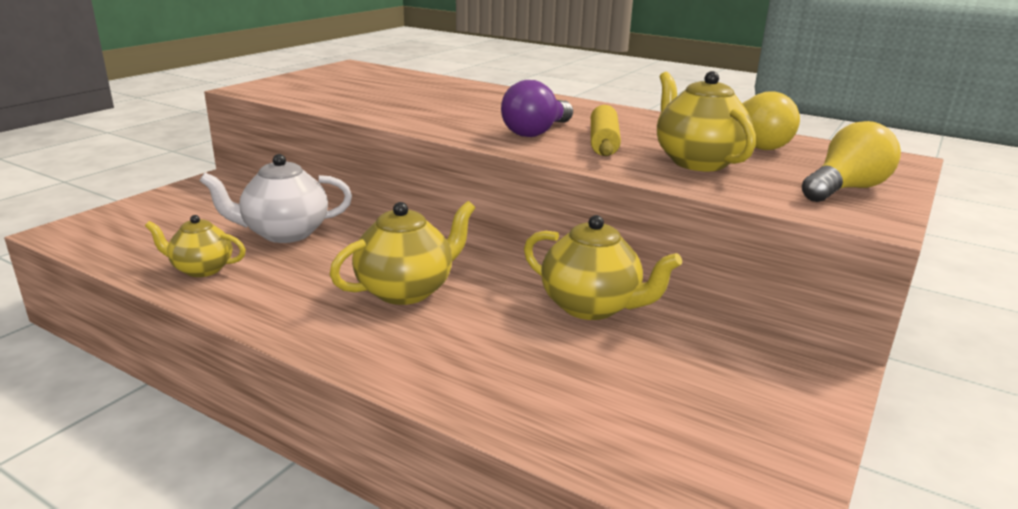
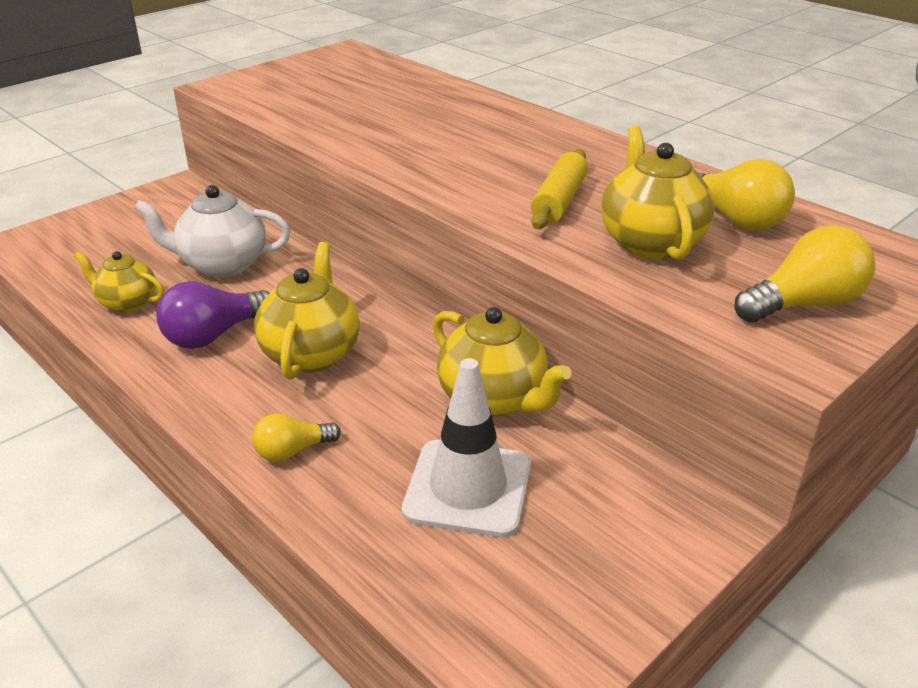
camera: 15 degrees right, 10 degrees up
(406, 290) = (311, 353): yellow teapot -> yellow teapot turned 60 degrees counterclockwise
(429, 367) = (292, 451): none -> yellow light bulb
(536, 132) = (491, 178): purple light bulb -> purple light bulb (213, 335)
(610, 374) = (468, 488): none -> white traffic cone

